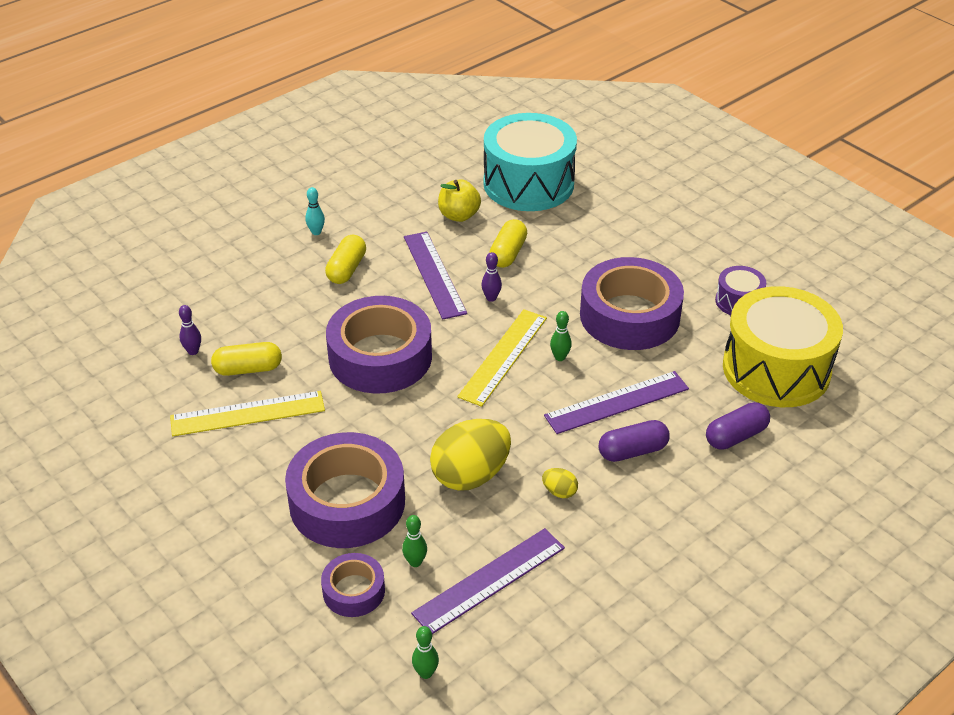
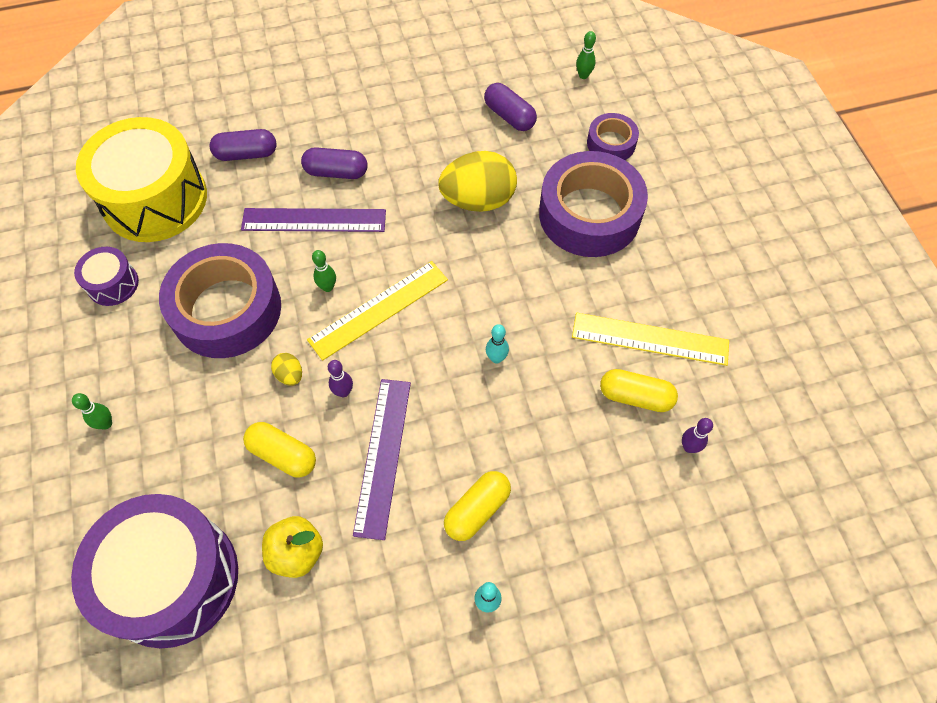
camera: 155 degrees left, 20 degrees up
(380, 357) = (496, 358): purple tape -> turquoise bowling pin
(415, 562) = (556, 147): green bowling pin -> green bowling pin (106, 424)
(489, 580) = (509, 116): purple ruler -> purple capsule
(508, 253) = (283, 455): yellow capsule -> yellow capsule turned 75 degrees clockwise
(528, 183) = (172, 579): turquoise drum -> purple drum
(559, 492) = (417, 161): yellow egg -> yellow egg (290, 375)

